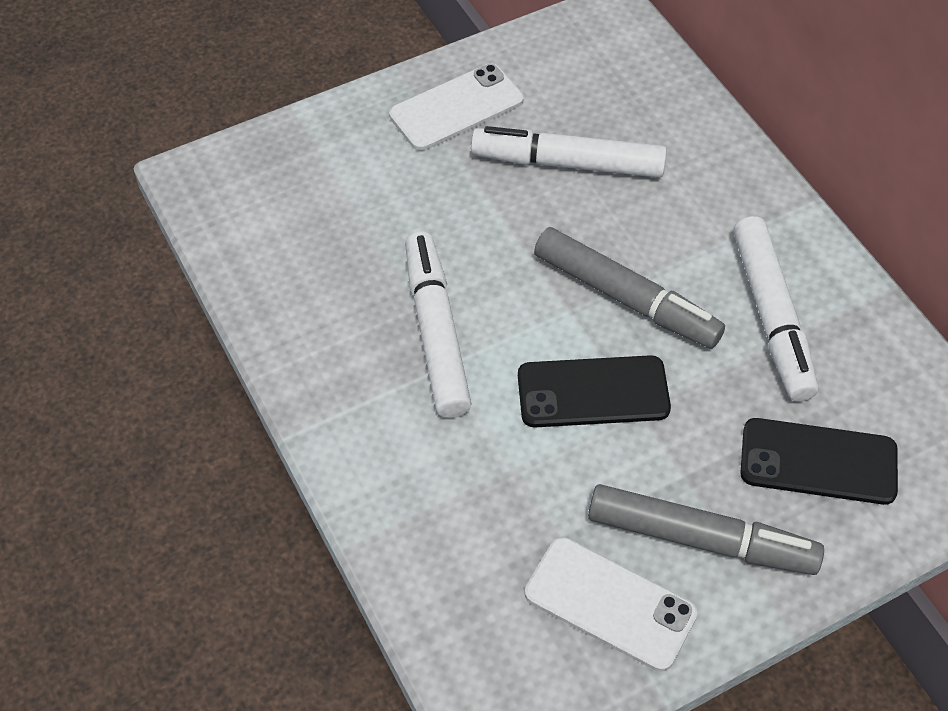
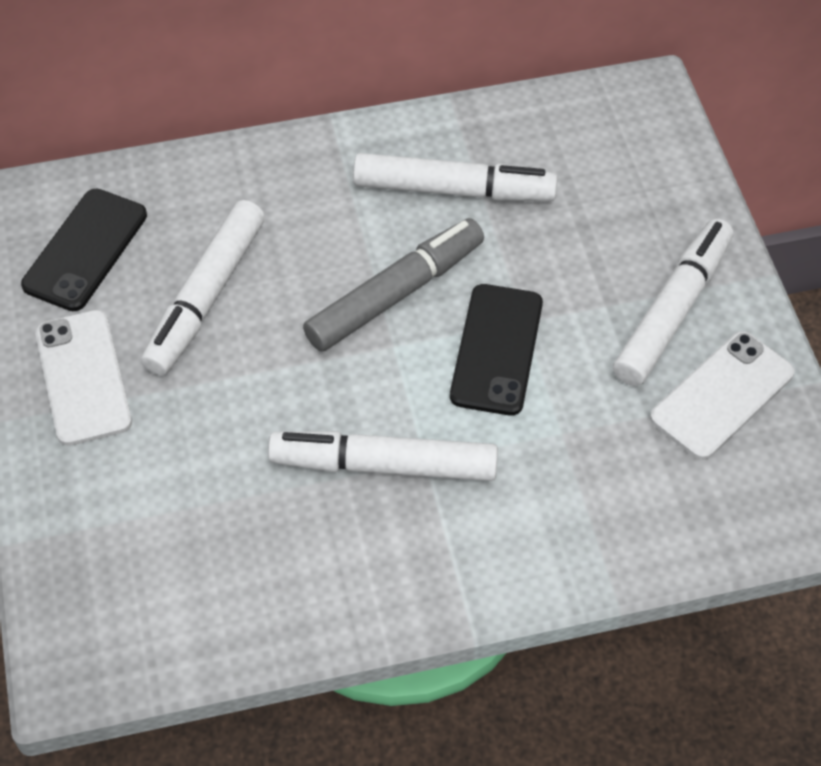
camera: 75 degrees left, 0 degrees up
(699, 538) = (671, 311): grey marker -> white marker
(818, 461) = (615, 205): black phone -> black phone (85, 250)

